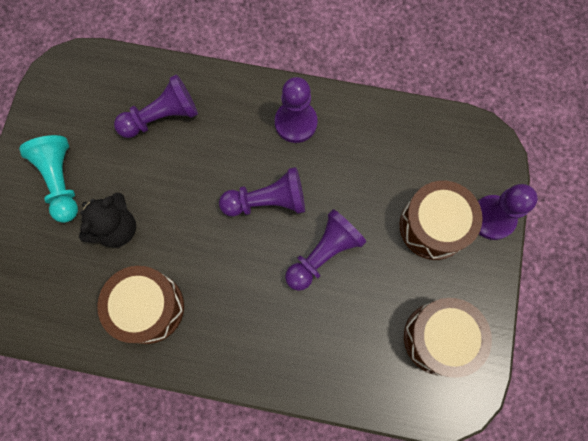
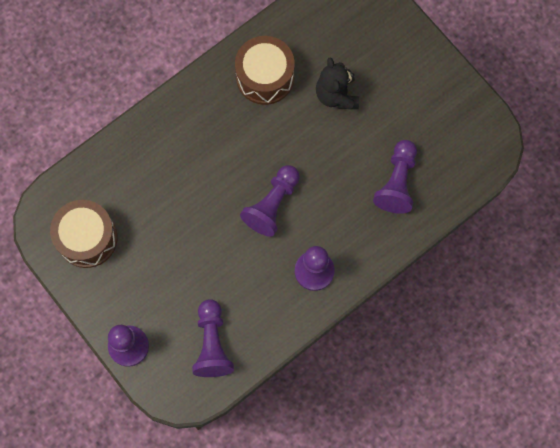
camera: 130 degrees right, 0 degrees up
(61, 181) = (402, 82): turquoise pawn -> none
(323, 254) = (204, 212): purple pawn -> purple pawn (212, 344)
(433, 226) = (159, 300): brown drum -> none

